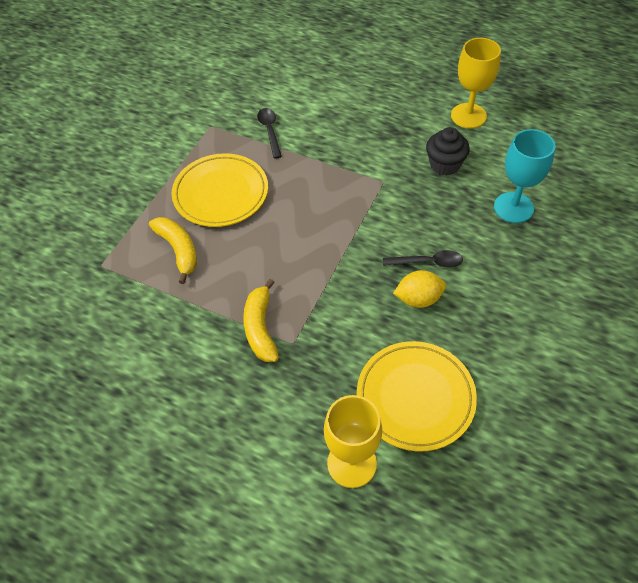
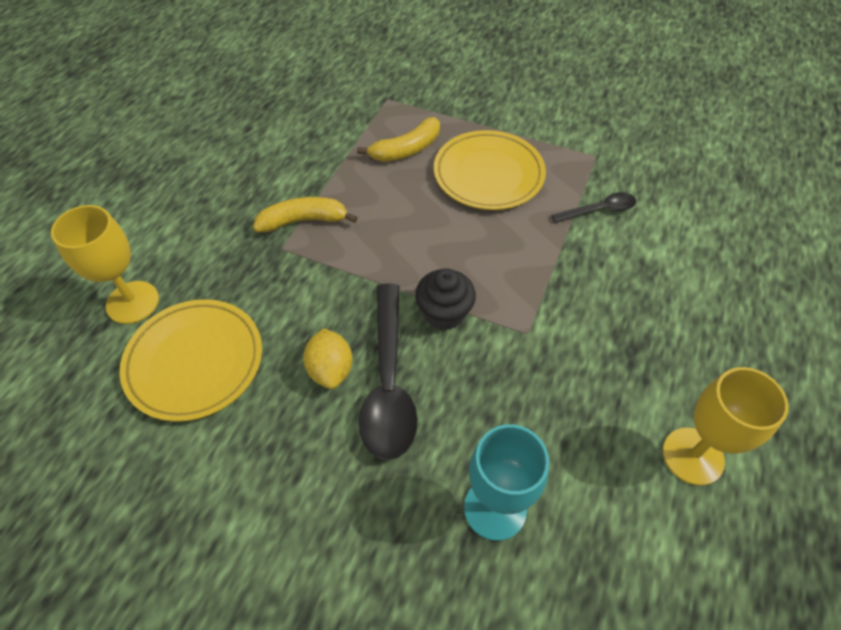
camera: 85 degrees right, 0 degrees up
(428, 262) = (388, 383): black spoon -> black spoon, size x1.91
(444, 164) = (573, 413): black cupcake -> black cupcake (444, 313)

